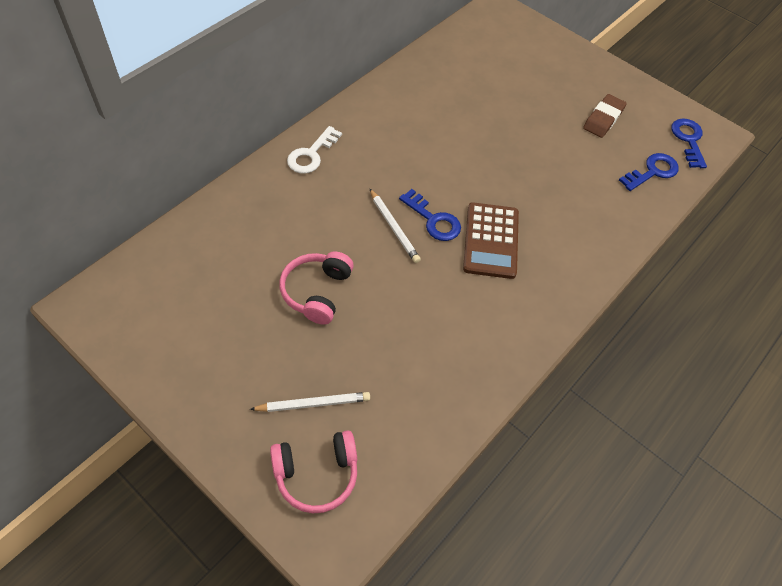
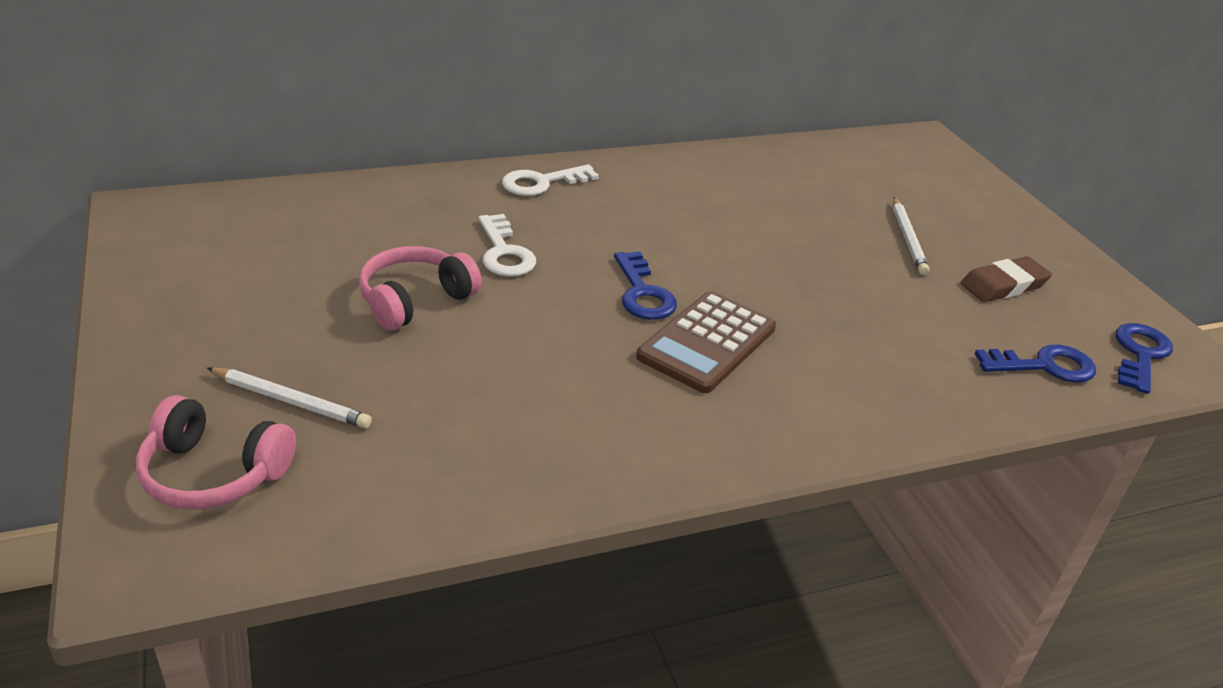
camera: 30 degrees right, 20 degrees down
(336, 227) = (504, 253): none -> white key
(394, 228) = (580, 280): white pencil -> white pencil (908, 239)

